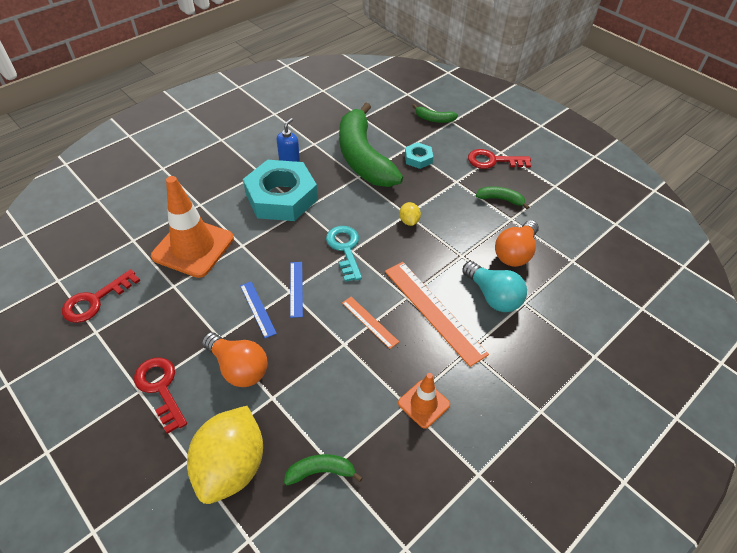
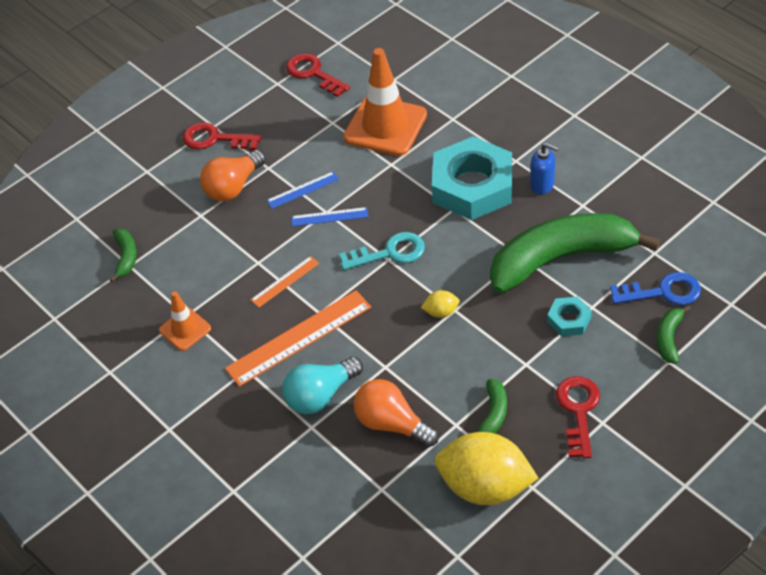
camera: 95 degrees right, 0 degrees up
(160, 388) = (215, 139): red key -> red key turned 135 degrees counterclockwise
(231, 466) = (137, 198): yellow lemon -> yellow lemon (485, 487)
(396, 117) = (663, 292): none -> blue key

